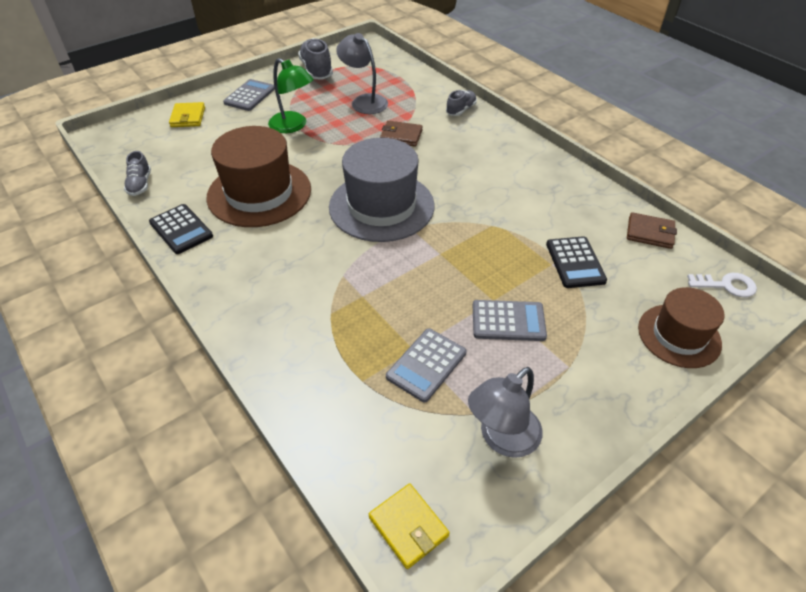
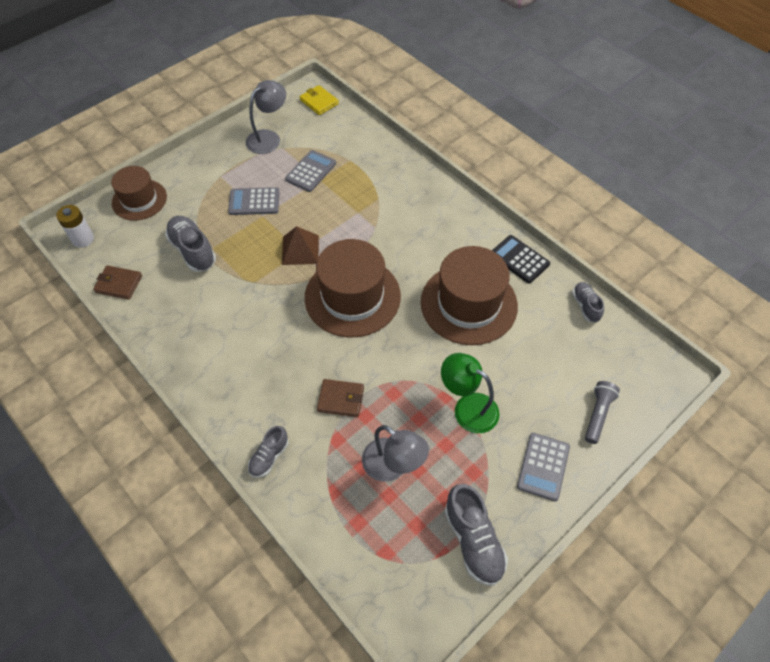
camera: 175 degrees right, 10 degrees up
(188, 117) = (597, 415): yellow wallet -> grey flashlight
(381, 206) = (352, 296): grey hat -> brown hat
(440, 255) = (300, 250): none -> brown pyramid
(575, 262) = (193, 251): black calculator -> grey shoe
(726, 285) = (83, 239): white key -> white battery

